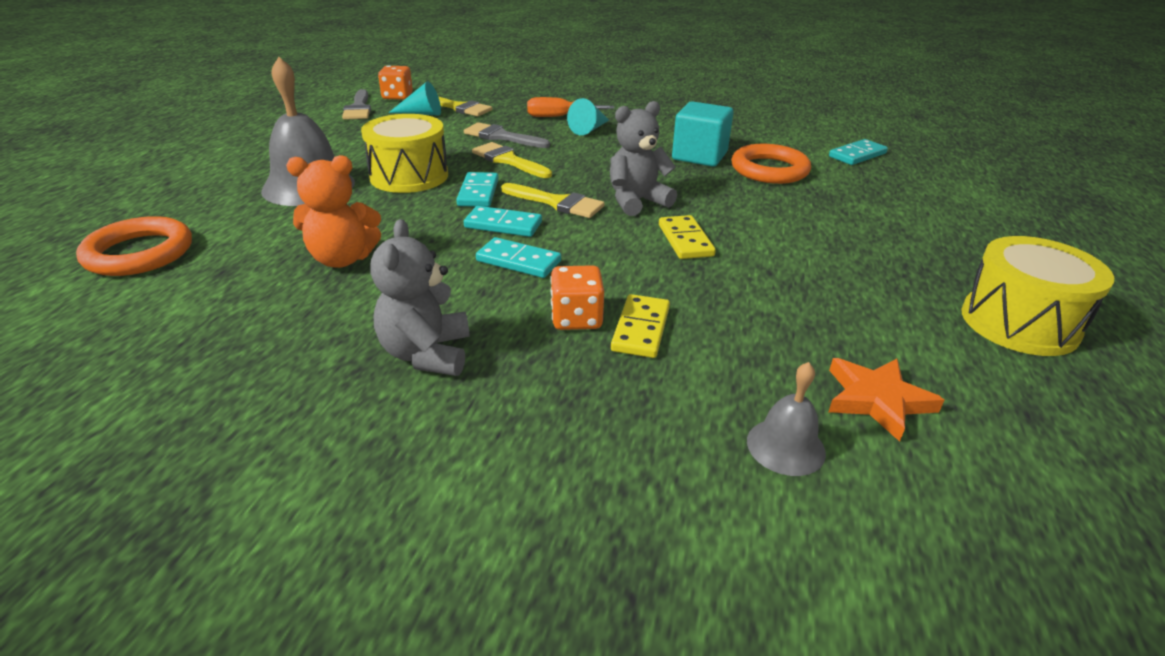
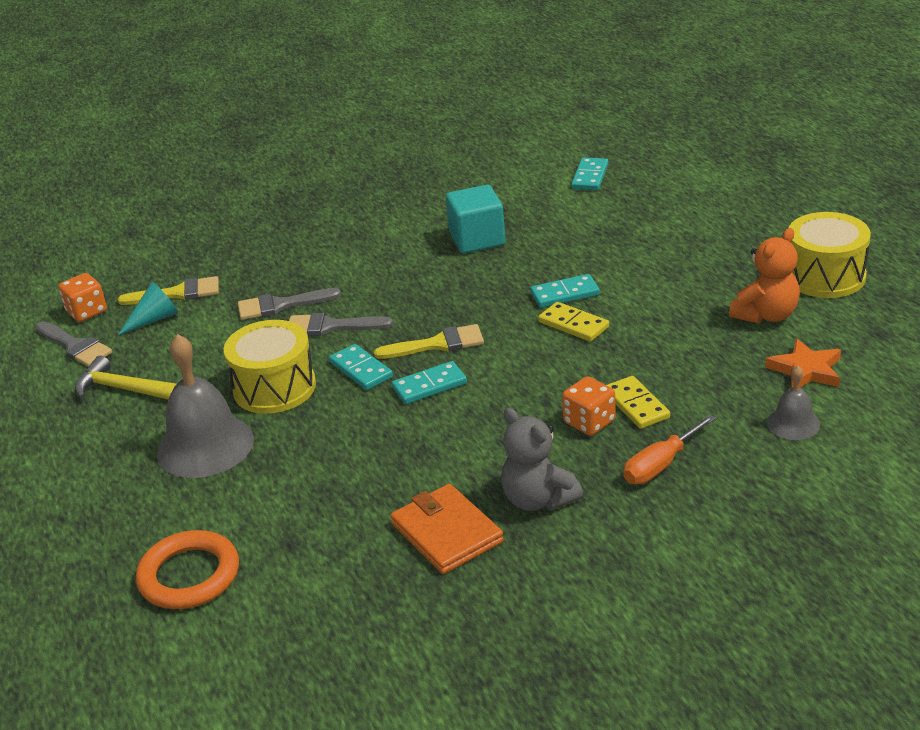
camera: 35 degrees left, 0 degrees up
(318, 333) = (446, 533): none -> orange wallet
(335, 137) = (123, 389): none -> yellow hammer
(342, 259) = (361, 481): orange teddy bear -> orange teddy bear (766, 315)
(508, 160) = (331, 326): yellow brush -> grey brush
(518, 261) = (489, 407): turquoise domino -> turquoise domino (565, 294)
(559, 117) = (294, 255): orange screwdriver -> orange screwdriver (660, 465)
(589, 129) = (344, 256): turquoise cone -> none
(637, 201) = (493, 310): grey teddy bear -> none
(769, 170) = (546, 226): orange ring -> none

